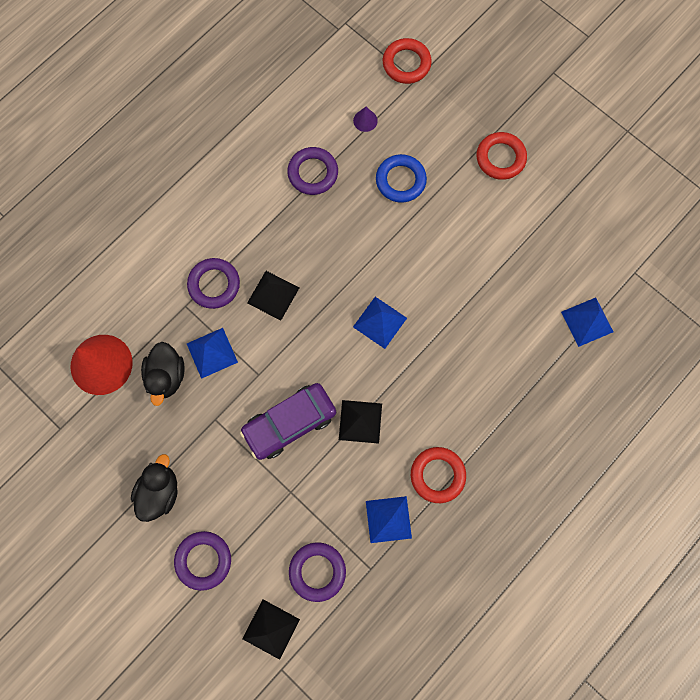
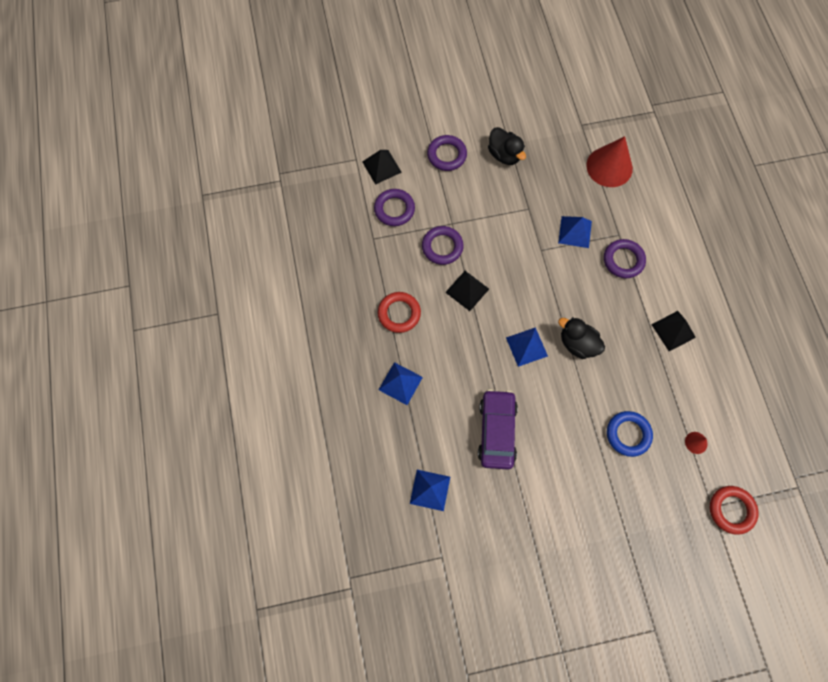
camera: 125 degrees right, 5 degrees down
(167, 376) = (576, 198): black duck -> black duck (577, 344)
(273, 295) = (591, 291): black pyramid -> black pyramid (673, 330)
(289, 423) = (496, 249): purple car -> purple car (497, 431)
(313, 173) = (672, 376): purple ring -> purple ring (442, 247)
(365, 120) = (696, 442): purple cone -> red cone
(388, 519) = (394, 267): blue pyramid -> blue pyramid (400, 383)
(500, 158) = (601, 524): red ring -> none

